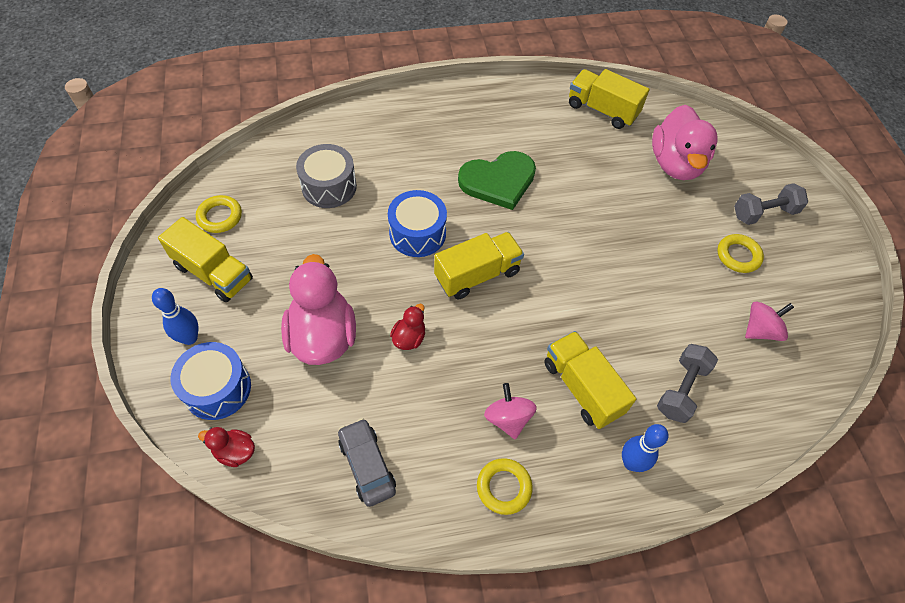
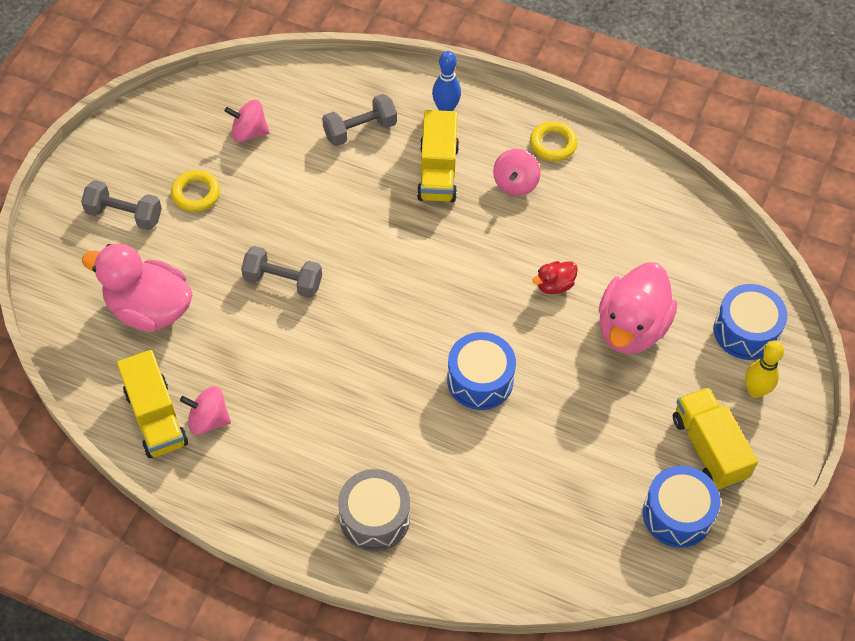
camera: 145 degrees left, 0 degrees up
(190, 338) = (755, 391): blue bowling pin -> yellow bowling pin
(220, 217) = (677, 514): yellow ring -> blue drum
(235, 451) = (749, 273): red duck -> none
(329, 186) = (539, 488): grey drum -> grey drum (374, 518)
(367, 465) = (648, 210): grey car -> none
(477, 275) = (452, 307): yellow truck -> none
(498, 181) = (352, 393): green heart -> none
(571, 123) = (208, 420): none -> pink spinning top
(612, 227) = (283, 281): none -> grey dumbbell
(675, 164) = (149, 309): pink duck -> pink duck turned 105 degrees counterclockwise

